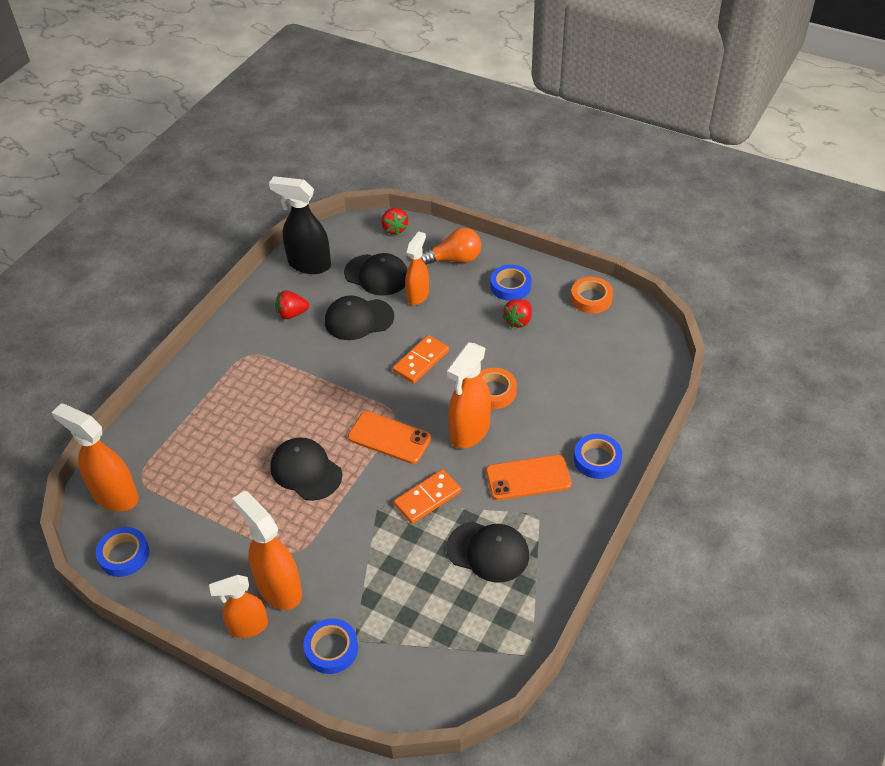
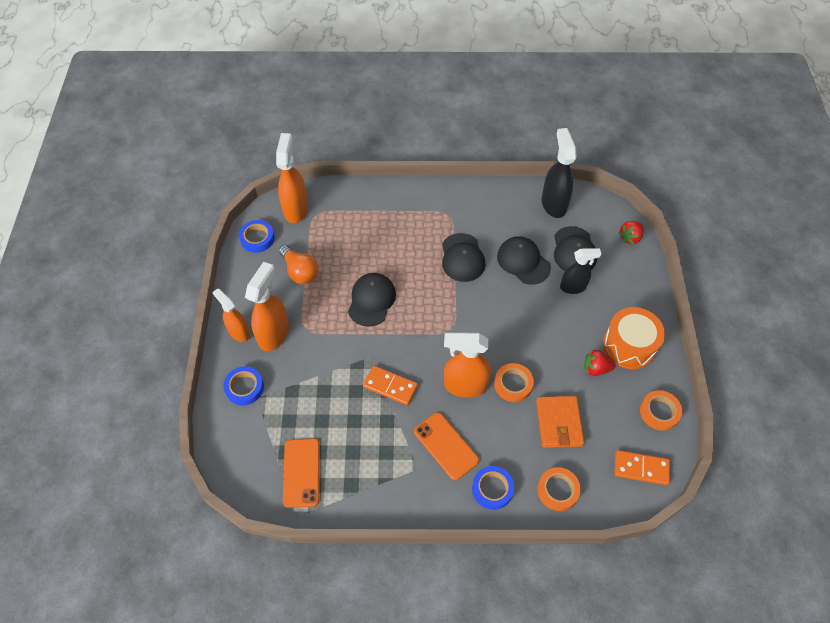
camera: 60 degrees right, 10 degrees up
(292, 314) = (500, 219): red strawberry -> none
(389, 438) = (428, 336): orange phone -> orange phone (301, 472)
(418, 295) = (573, 287): orange spray bottle -> black spray bottle
(421, 361) = (510, 321): orange domino -> orange domino (641, 468)
(454, 259) = (628, 293): orange light bulb -> orange light bulb (300, 271)
(488, 551) = (366, 448): black cap -> black cap (462, 258)
(510, 286) = (629, 345): blue tape -> orange drum
(558, 375) = (559, 423): none -> orange wallet
(626, 408) = (557, 490): none -> orange tape

